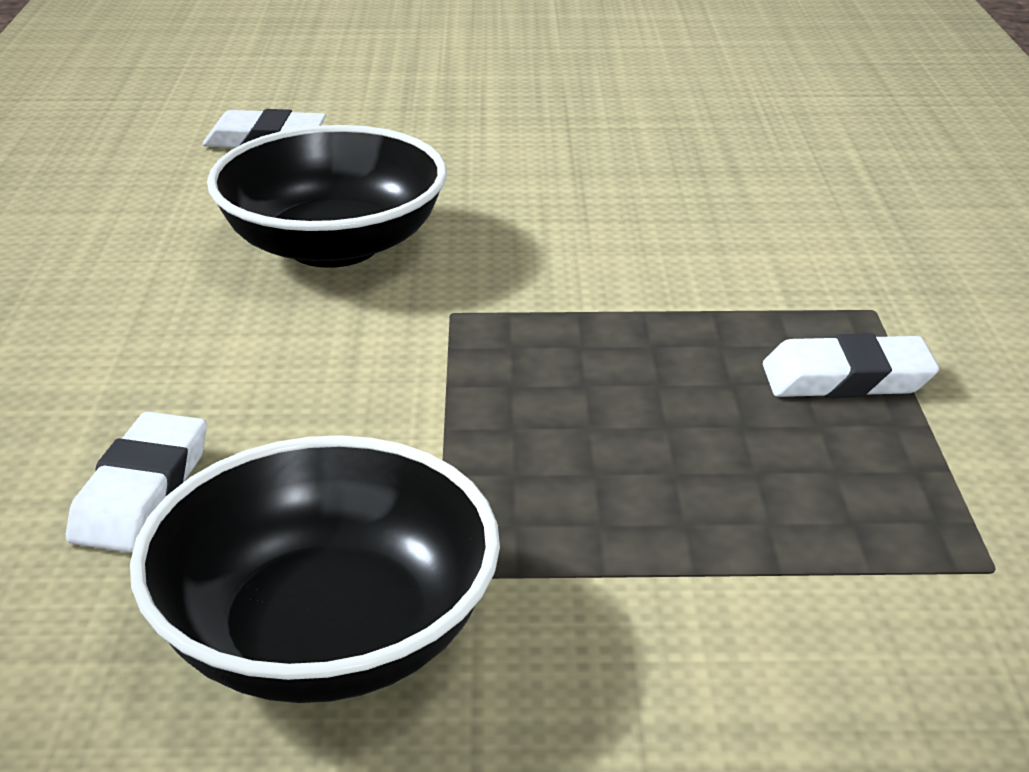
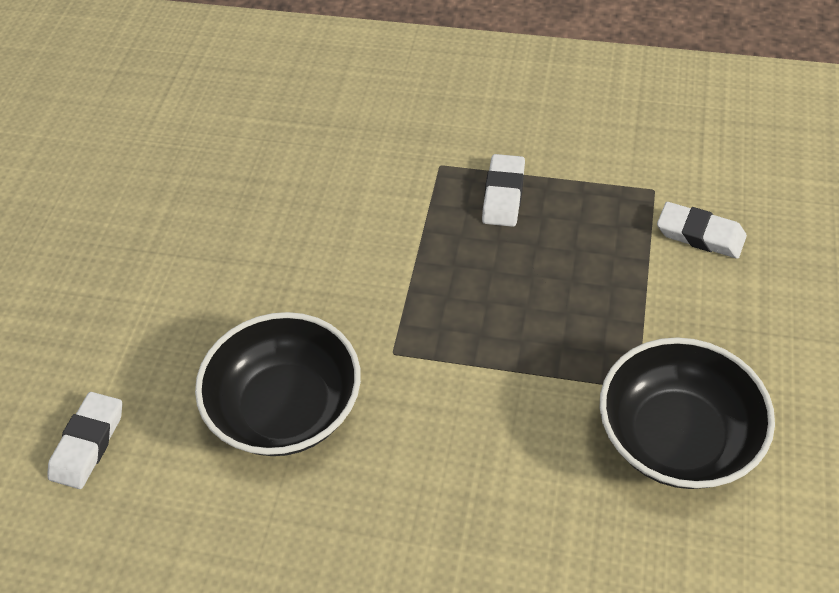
camera: 75 degrees left, 20 degrees up
(141, 492) = (552, 521): white eraser -> white eraser (700, 234)

